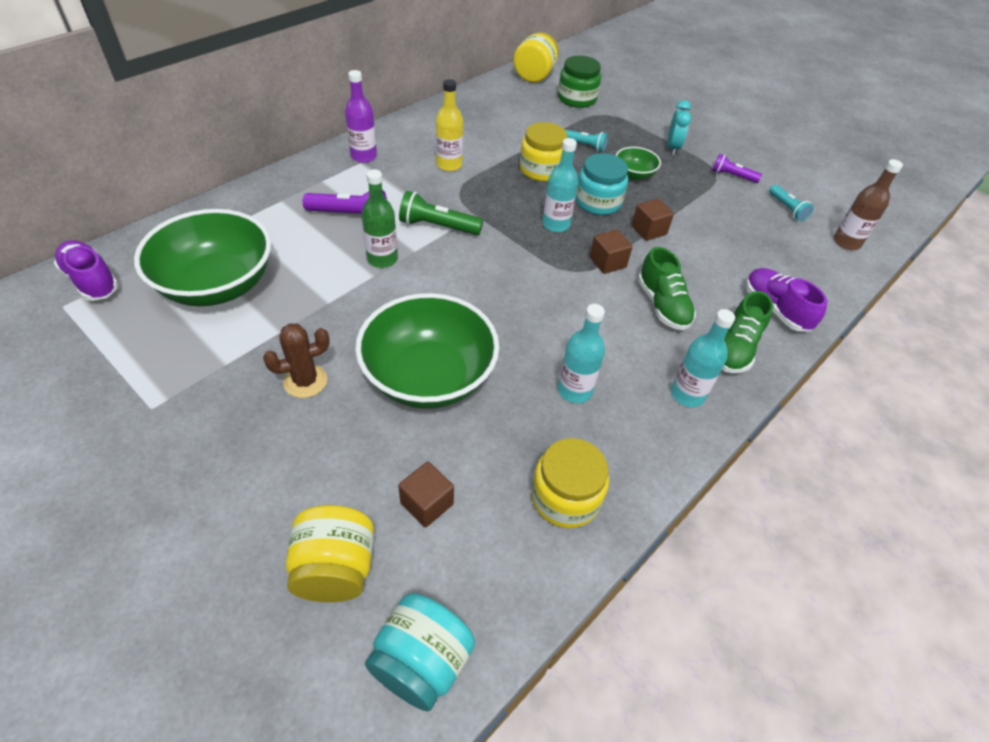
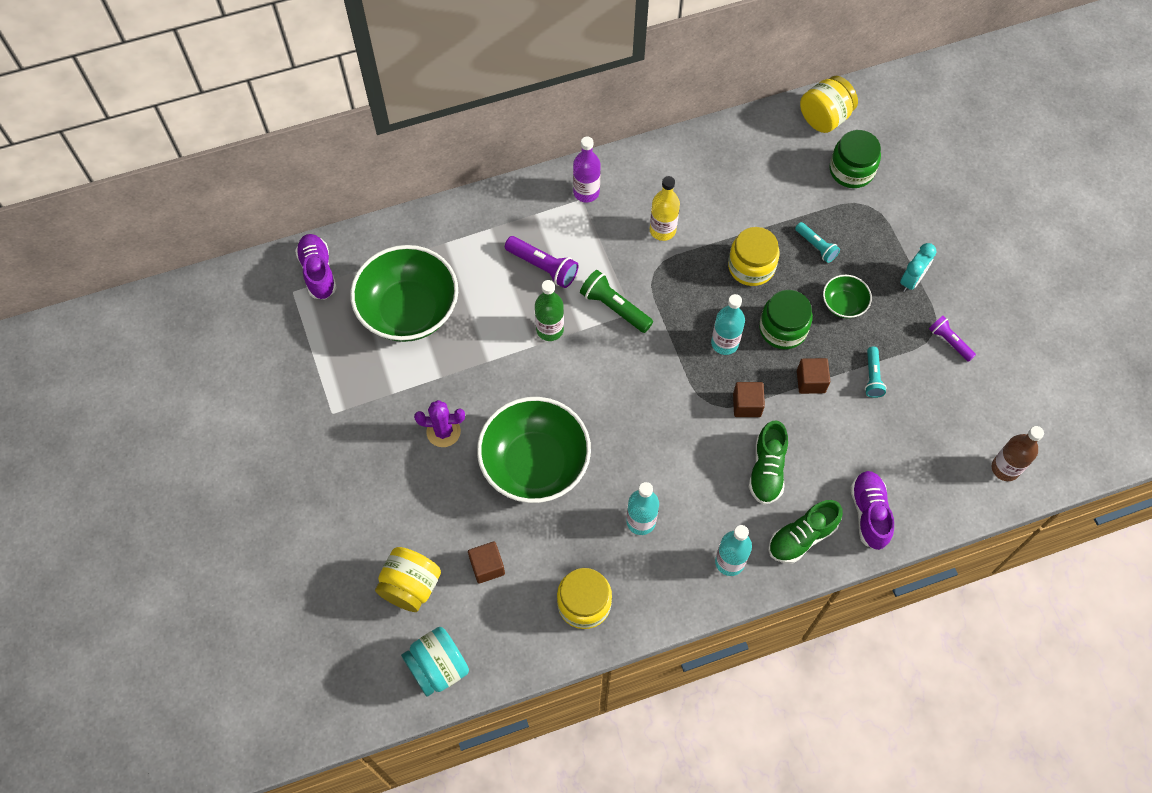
camera: 30 degrees right, 15 degrees up
(305, 381) = (443, 431): brown cactus -> purple cactus
(598, 202) = (783, 329): turquoise jar -> green jar
(787, 208) = (976, 405): turquoise flashlight -> turquoise flashlight (872, 377)

